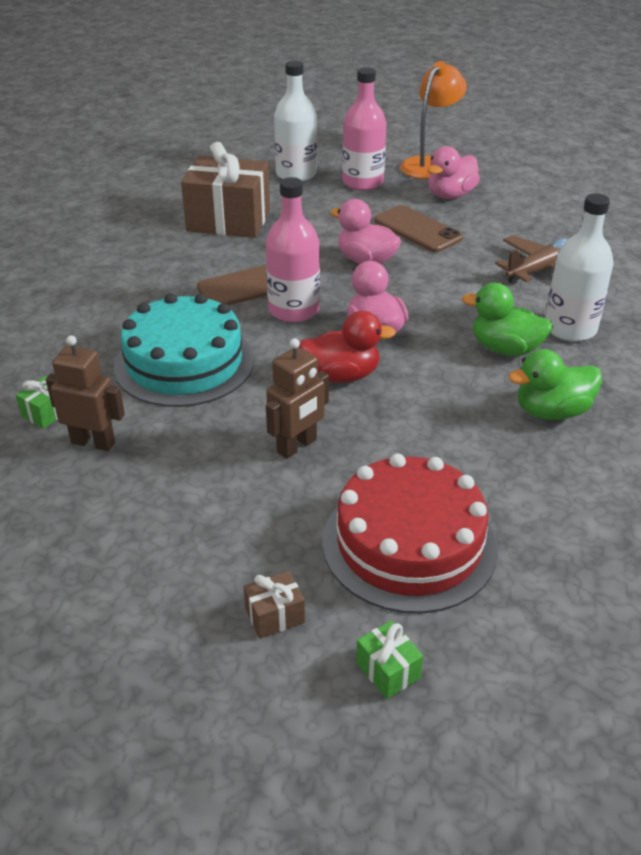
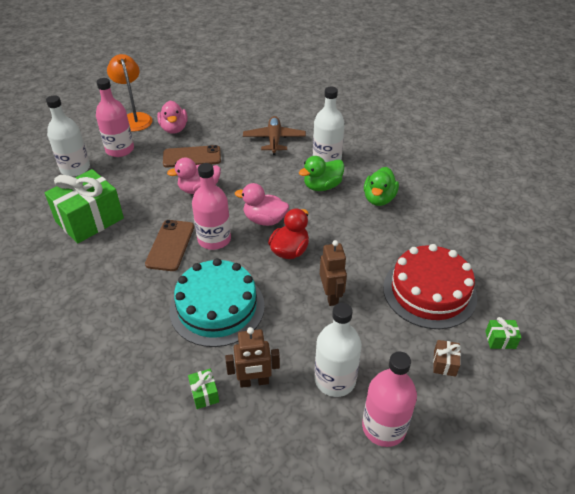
camera: 55 degrees left, 5 degrees up
(93, 442) = (254, 382): brown robot -> brown robot turned 150 degrees counterclockwise
(105, 591) = (384, 427): none -> pink bottle
(150, 510) = (335, 380): none -> white bottle
(228, 221) = (90, 220): brown gift -> green gift

